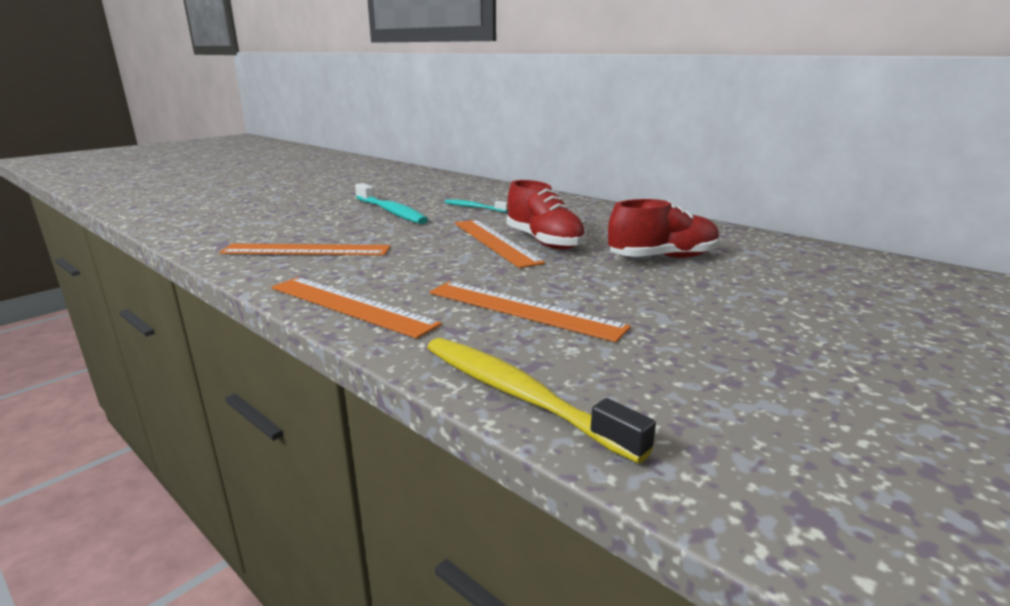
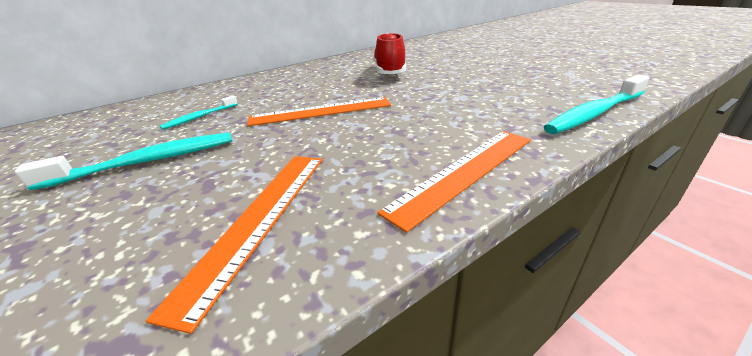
camera: 75 degrees left, 10 degrees up
(520, 396) = (595, 113): yellow toothbrush -> turquoise toothbrush
(523, 309) = (471, 107): orange ruler -> none
(544, 242) = (334, 96): red shoe -> none

